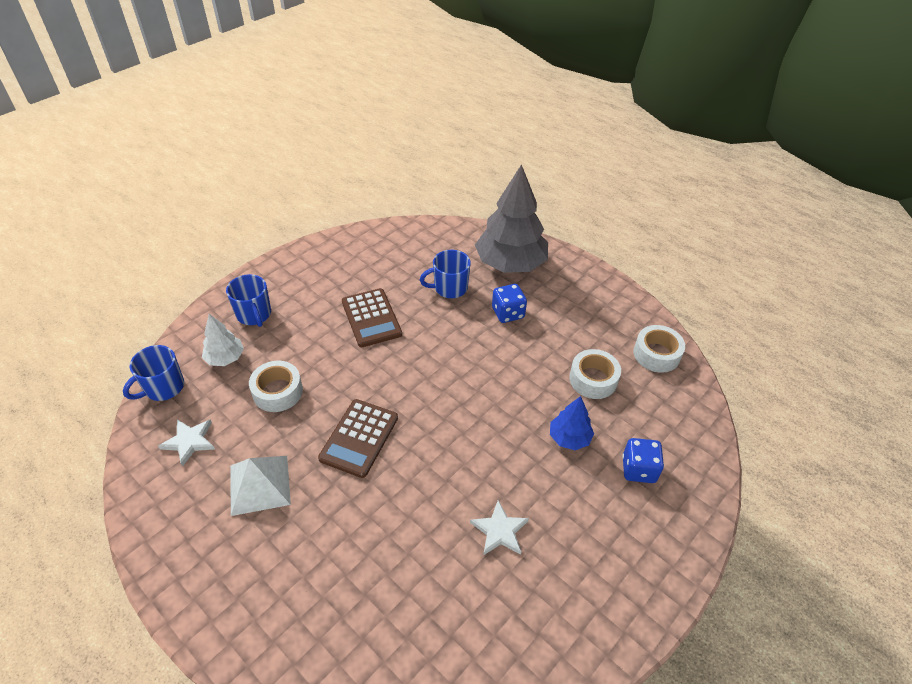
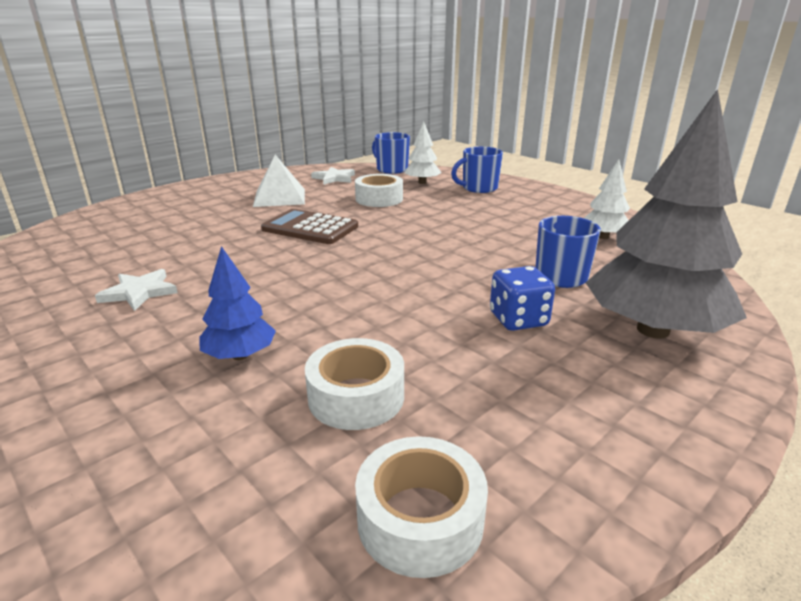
camera: 95 degrees right, 20 degrees down
(371, 318) = (485, 232): brown calculator -> none
(383, 256) = (603, 237): none -> white tree
(638, 469) = (129, 425): blue dice -> none

